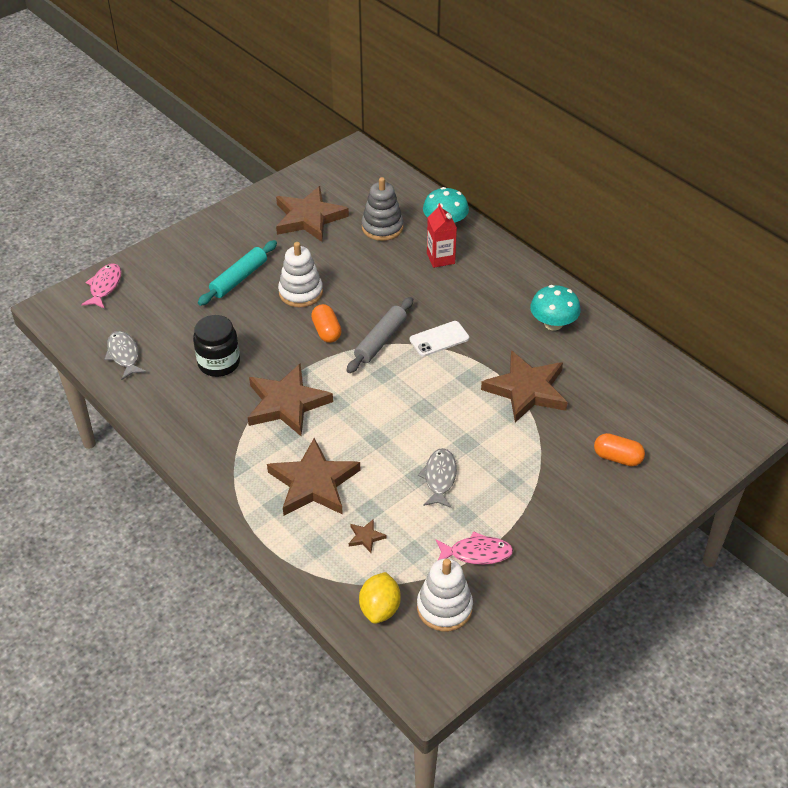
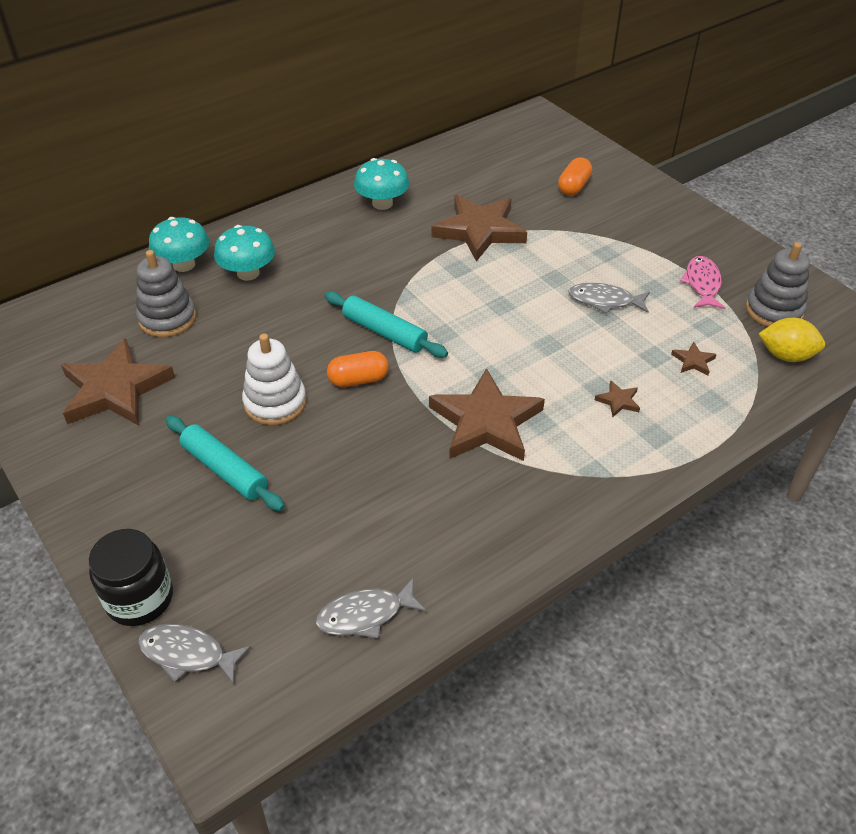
camera: 85 degrees left, 0 degrees up
(105, 286) = (188, 654): pink fish -> grey fish
(219, 363) = (401, 493): black jar -> black jar (139, 598)
(313, 483) = (618, 401): brown star -> brown star, size x0.40
(381, 340) = (384, 332): grey rolling pin -> turquoise rolling pin
(439, 339) = (390, 285): white phone -> none
(440, 258) = (248, 273): red carton -> turquoise mushroom
(444, 608) = (774, 310): white stacking toy -> grey stacking toy

